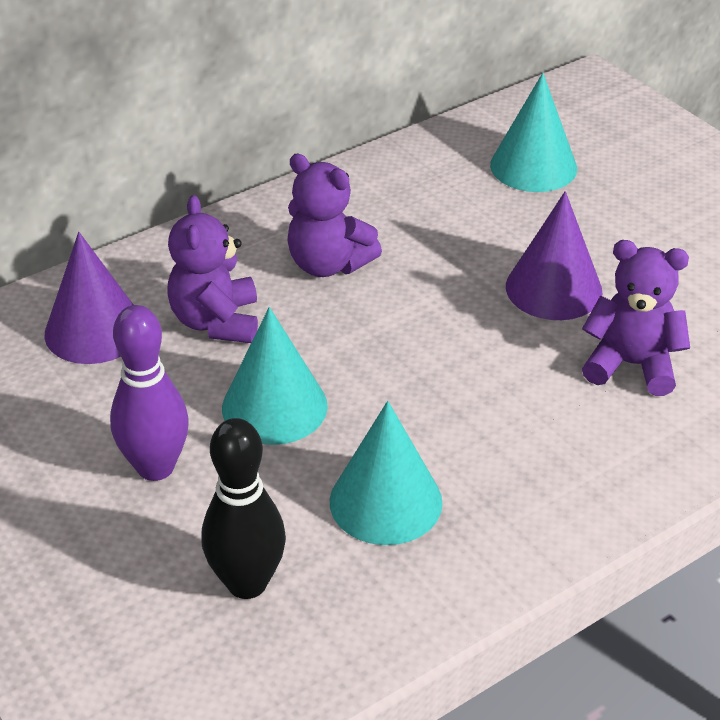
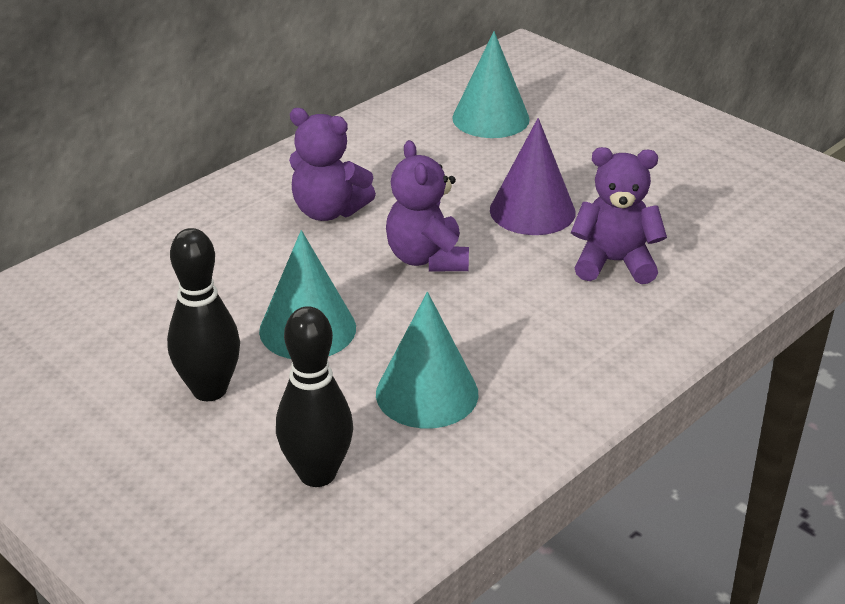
camera: 10 degrees left, 5 degrees down
(94, 330) = (125, 285): purple cone -> none
(155, 467) = (209, 390): purple bowling pin -> black bowling pin
(216, 322) = (237, 267): purple teddy bear -> purple teddy bear (427, 258)

